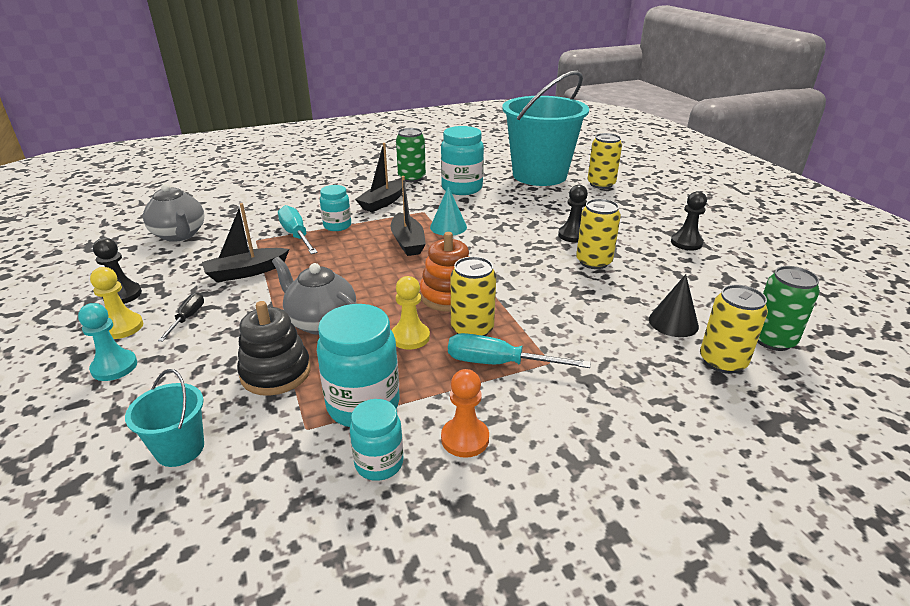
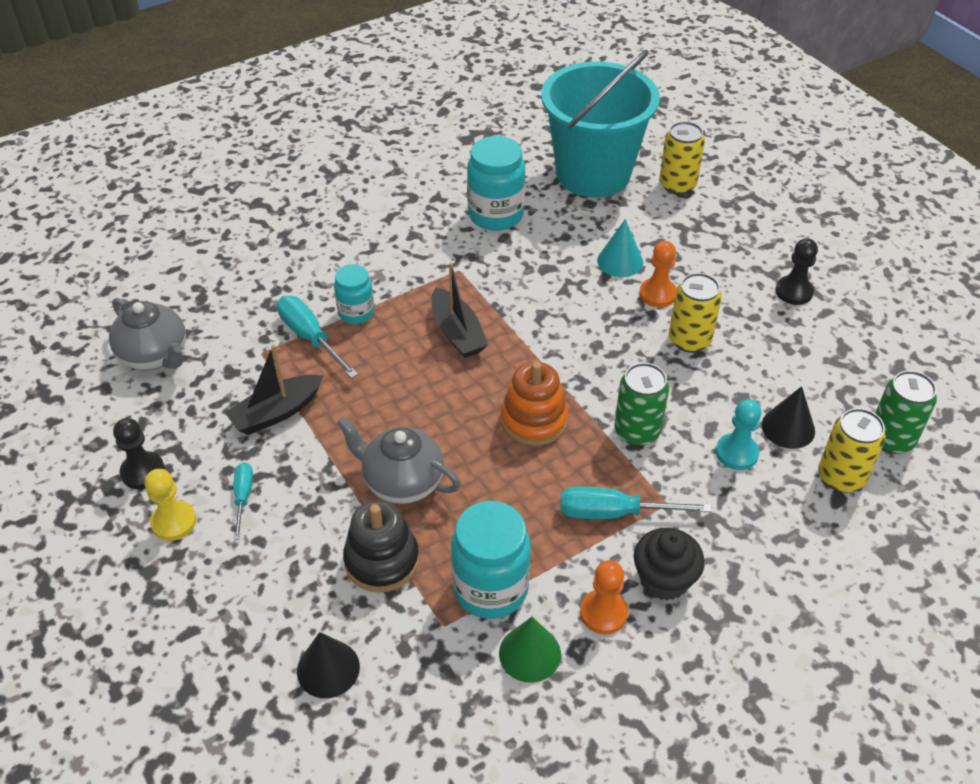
camera: 10 degrees left, 15 degrees up
(114, 367) = (199, 579): turquoise pawn -> turquoise pawn (736, 453)
(180, 449) = (328, 669): turquoise bucket -> black cone
(187, 318) = (243, 497): black screwdriver -> turquoise screwdriver
(379, 463) = (530, 653): turquoise jar -> green cone
(383, 202) = (399, 257): black boat -> none
(410, 337) = (509, 490): yellow pawn -> none
(411, 178) = (421, 199): green can -> green can (637, 431)
(448, 227) = (499, 297): turquoise cone -> turquoise cone (620, 261)
(472, 329) = (574, 468): yellow can -> none
(533, 419) = (664, 579): none -> black cupcake
(573, 235) = (657, 294): black pawn -> orange pawn

